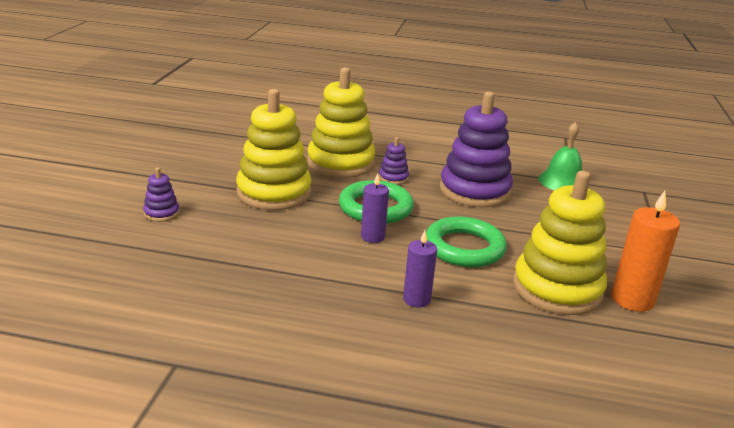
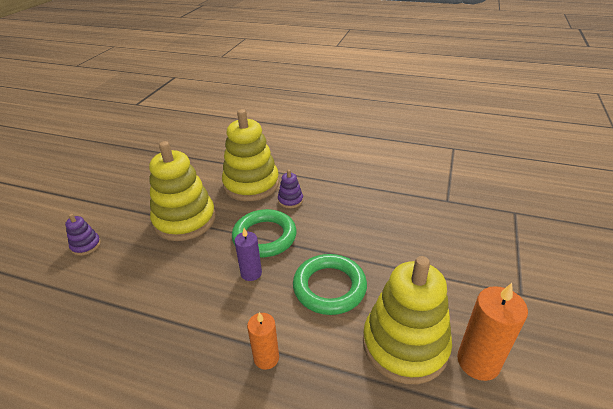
camera: 10 degrees right, 10 degrees up
(416, 299) = (266, 358): purple candle -> orange candle
(474, 191) = (357, 215): purple stacking toy -> none
(562, 181) = (439, 201): green bell -> none

